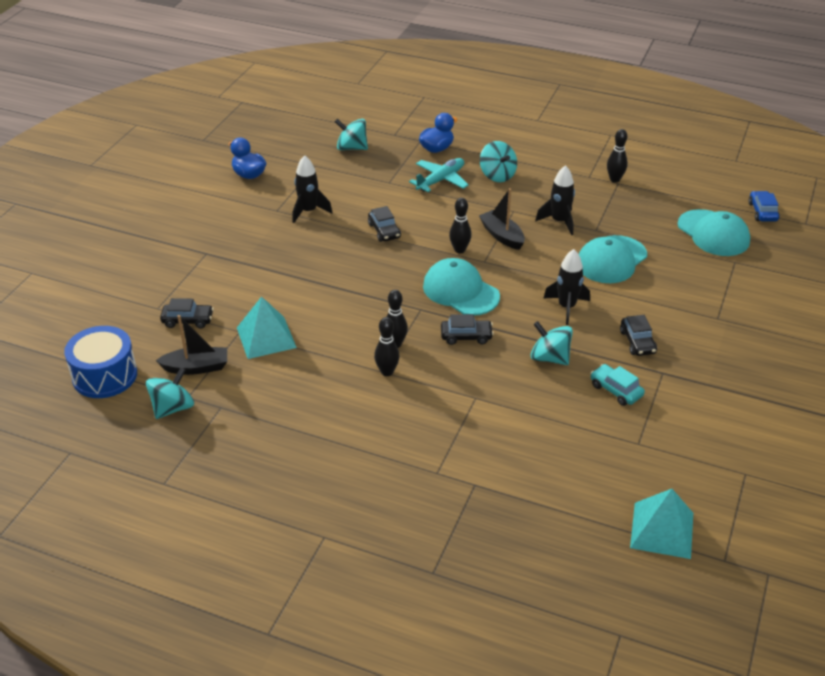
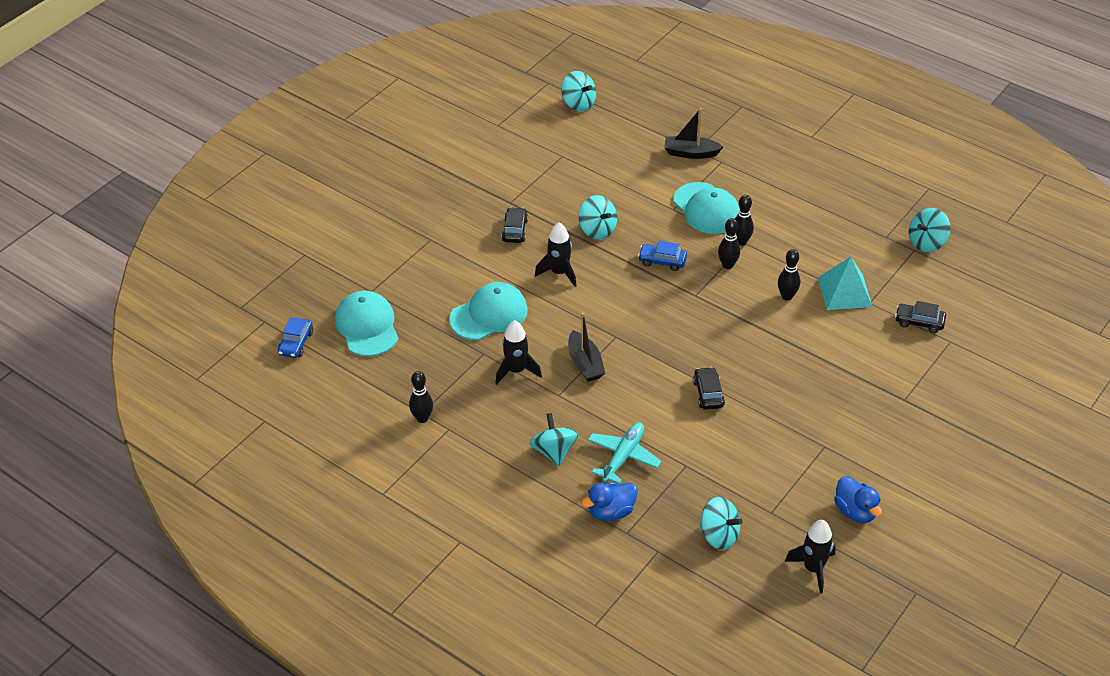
camera: 165 degrees left, 5 degrees up
(105, 375) = (990, 280): blue drum -> none
(196, 367) = (908, 274): black boat -> black boat (690, 153)
(308, 211) = (787, 437): black rocket -> black rocket (813, 569)
(441, 180) = (623, 456): turquoise plane -> turquoise plane turned 150 degrees clockwise
(459, 250) = (636, 354): black bowling pin -> black bowling pin (787, 296)
(460, 291) = (651, 307): turquoise cap -> turquoise cap (706, 209)
(466, 336) = (662, 261): black car -> blue car
(616, 390) = (557, 195): turquoise car -> none
(662, 530) = (578, 103): turquoise pyramid -> turquoise spinning top

